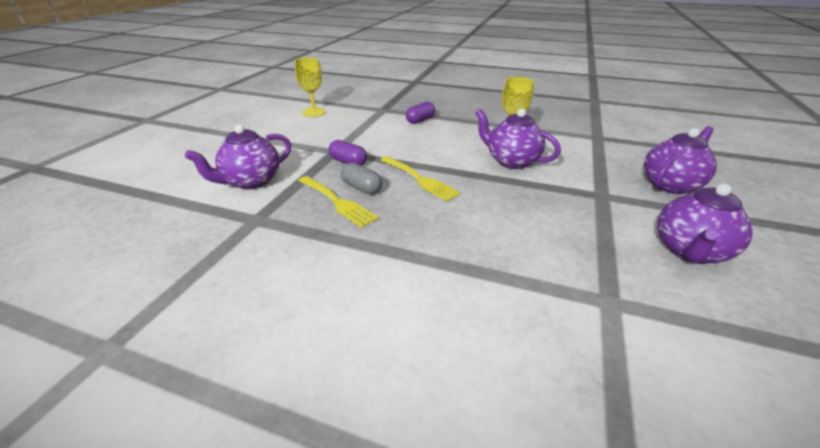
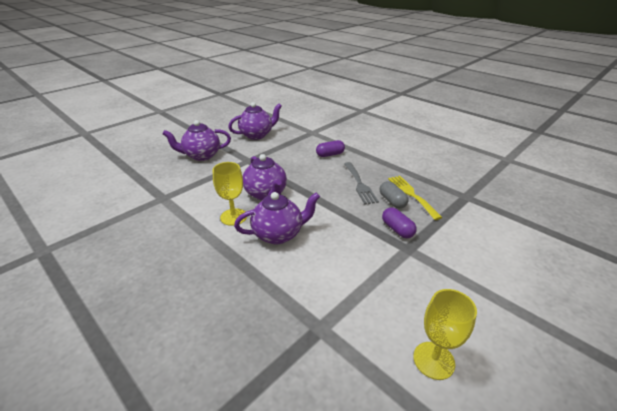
camera: 155 degrees left, 0 degrees up
(251, 181) = (483, 230): purple teapot -> purple teapot (279, 234)
(414, 199) = (360, 184): none -> grey fork
(420, 120) = (289, 277): purple capsule -> purple capsule (330, 154)
(420, 179) = (346, 197): yellow fork -> none

